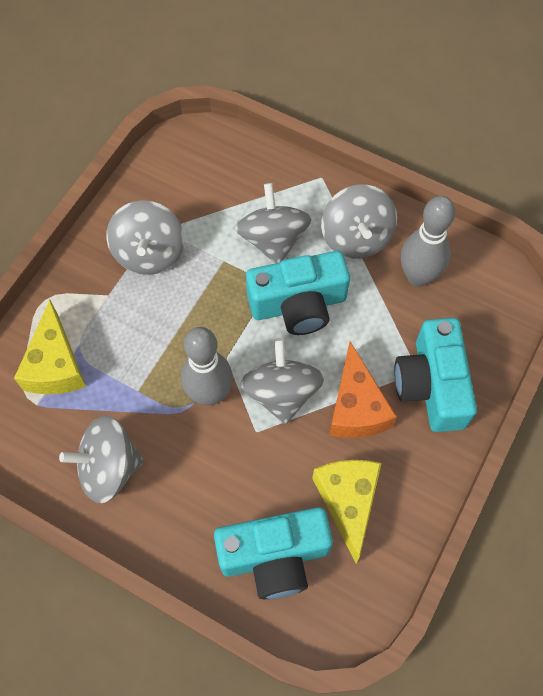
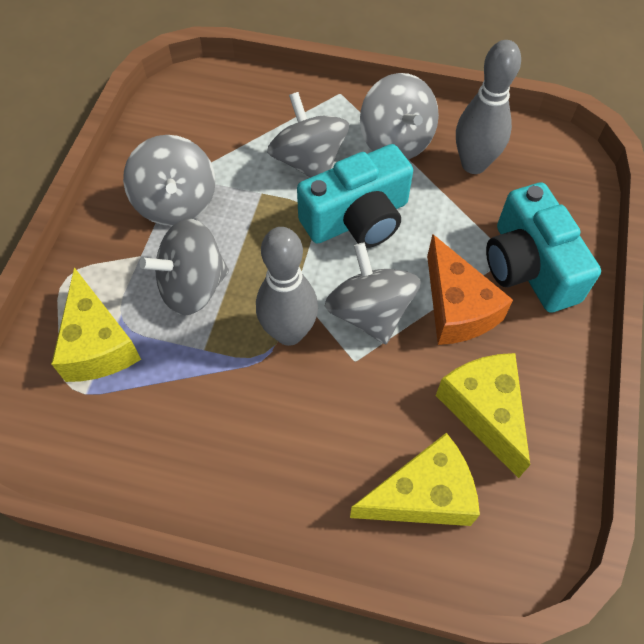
camera: 15 degrees left, 5 degrees down
(109, 468) = (194, 444): grey spinning top -> grey spinning top (193, 287)
(274, 556) = (423, 495): turquoise camera -> yellow cheese

